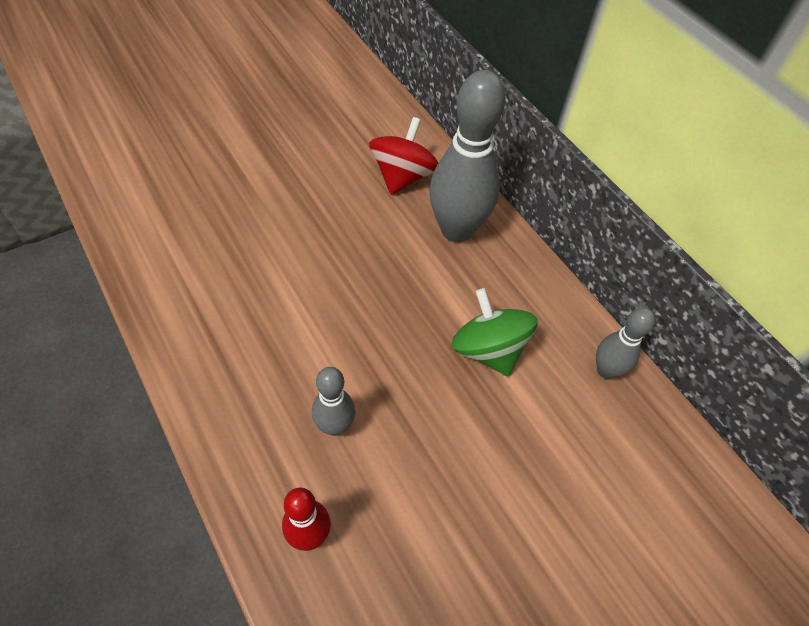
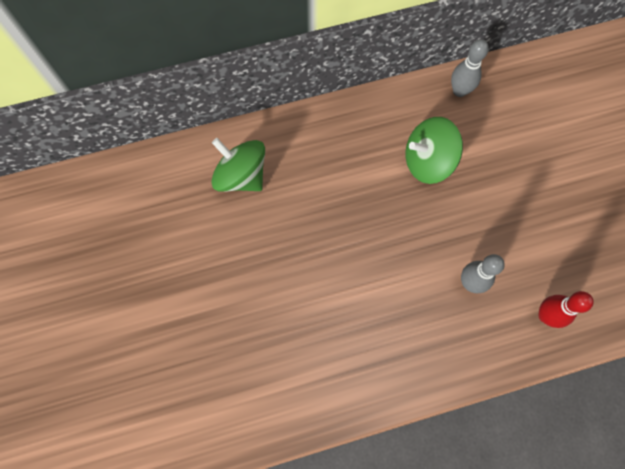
camera: 70 degrees left, 15 degrees up
(402, 176) = (241, 176): red spinning top -> green spinning top
(456, 230) = (312, 150): grey bowling pin -> none

